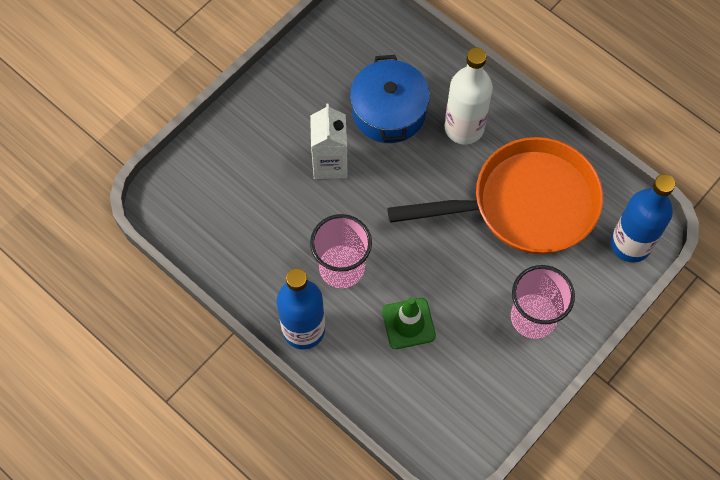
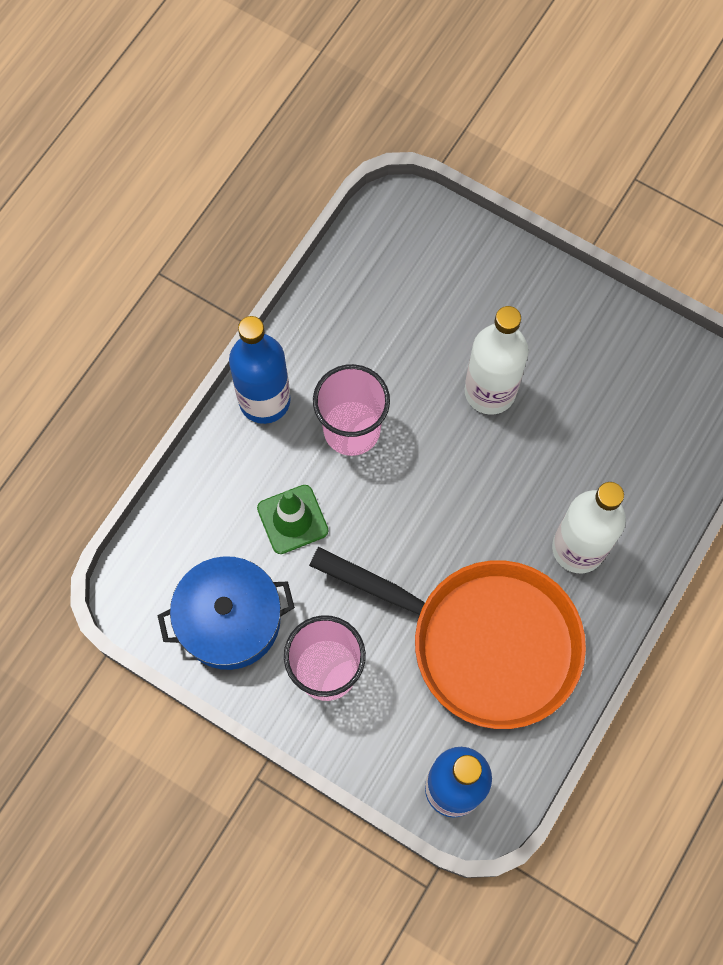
camera: 80 degrees right, 5 degrees up
(330, 163) = (490, 391): white carton -> white bottle
(389, 111) = (580, 450): blue pot -> blue pot (229, 619)
(525, 204) = (483, 642): orange pan -> orange pan turned 45 degrees counterclockwise

